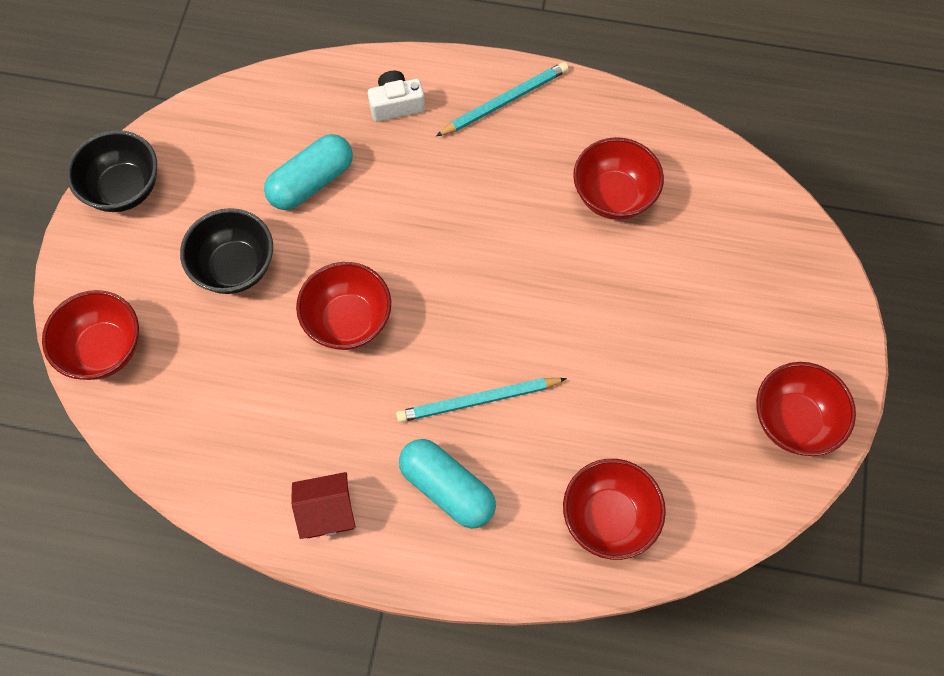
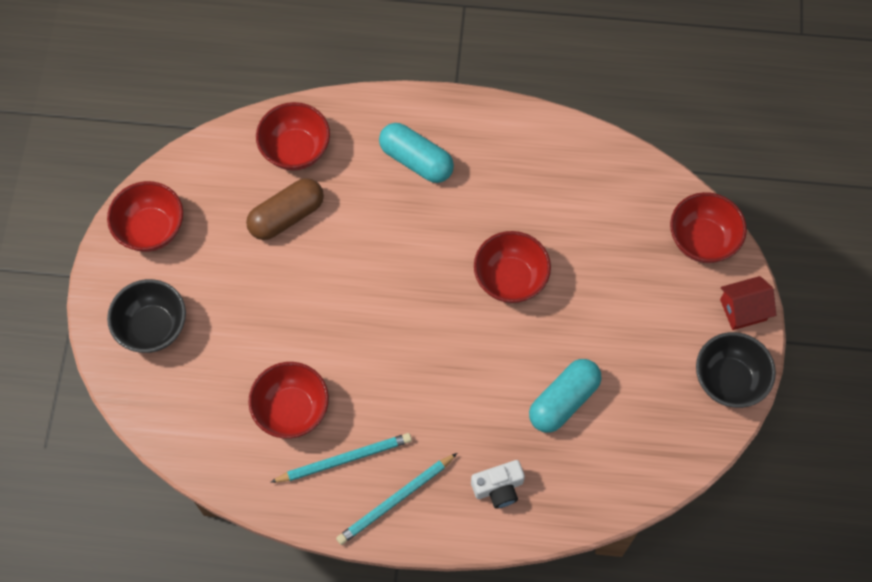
camera: 175 degrees right, 0 degrees up
(235, 267) = (613, 316): black bowl -> black bowl (153, 327)
(327, 512) = (503, 138): red house -> red house (743, 310)
(478, 401) = (398, 225): turquoise pencil -> turquoise pencil (344, 459)
(620, 424) = (286, 216): none -> brown capsule

